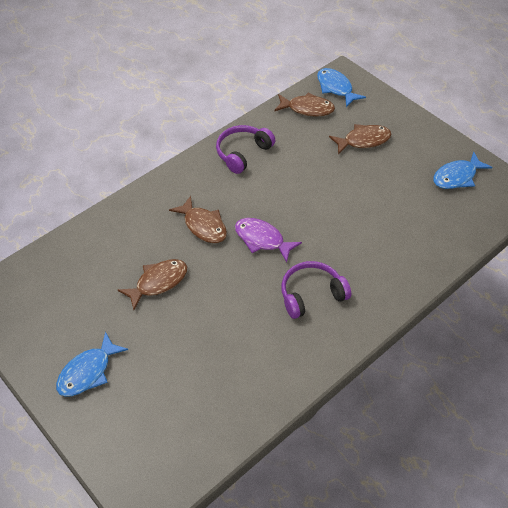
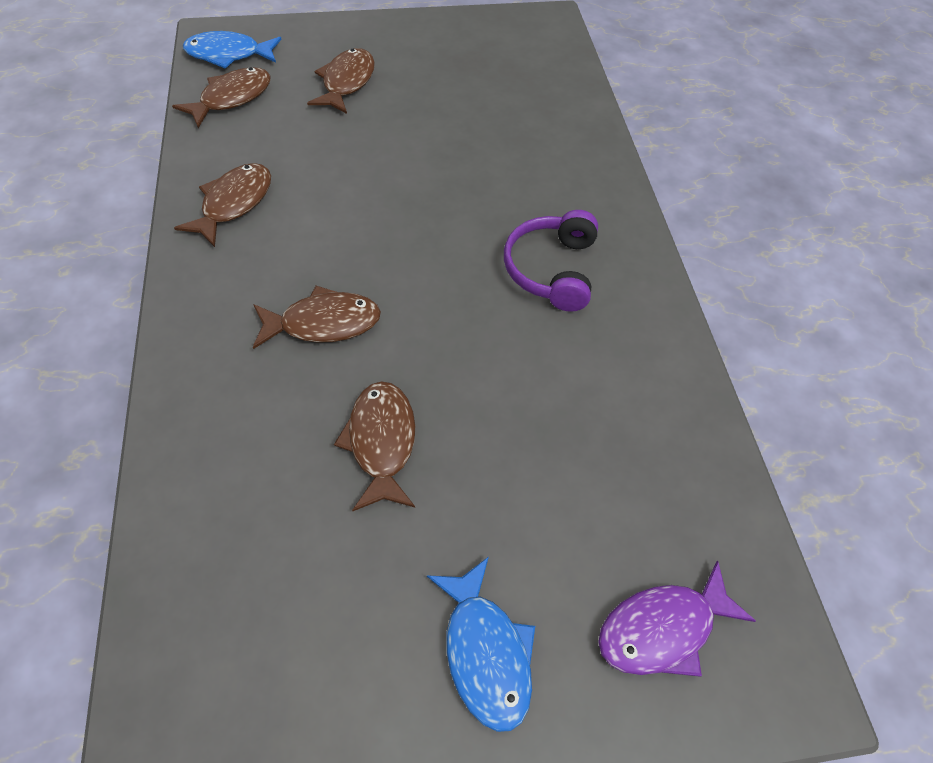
camera: 60 degrees left, 5 degrees up
(243, 153) = (234, 204): purple headphones -> brown fish
(262, 239) = (414, 269): purple fish -> purple fish (663, 628)
(457, 177) = (484, 46): blue fish -> none

